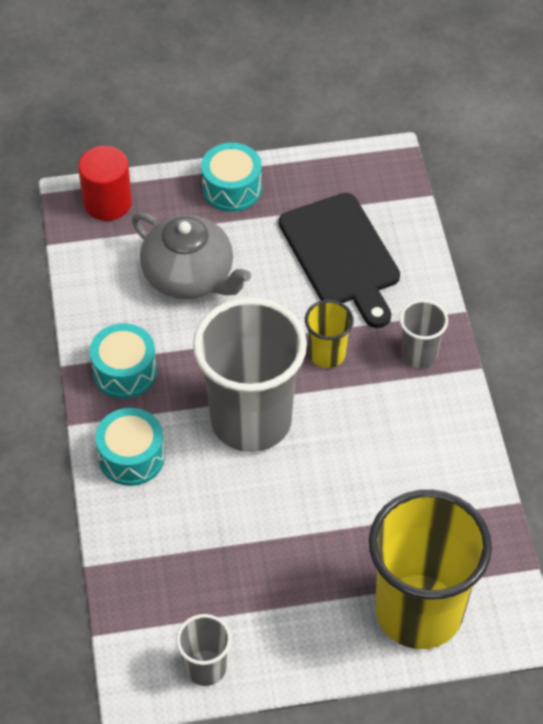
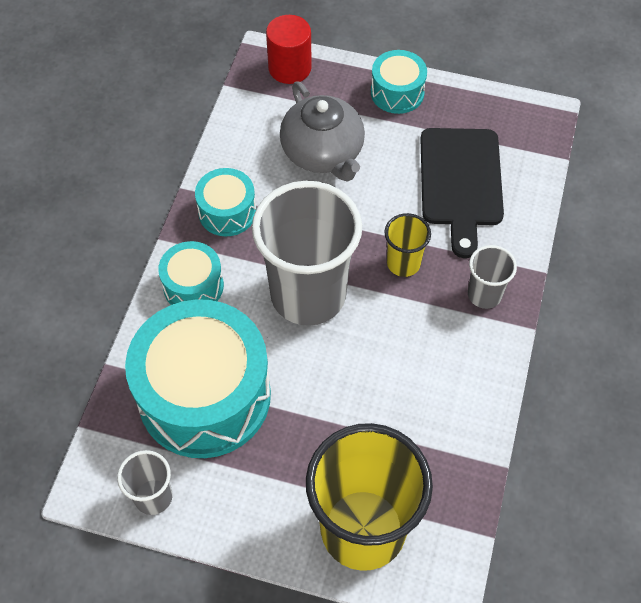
camera: 25 degrees right, 5 degrees up
(202, 555) = (204, 395): none -> turquoise drum

